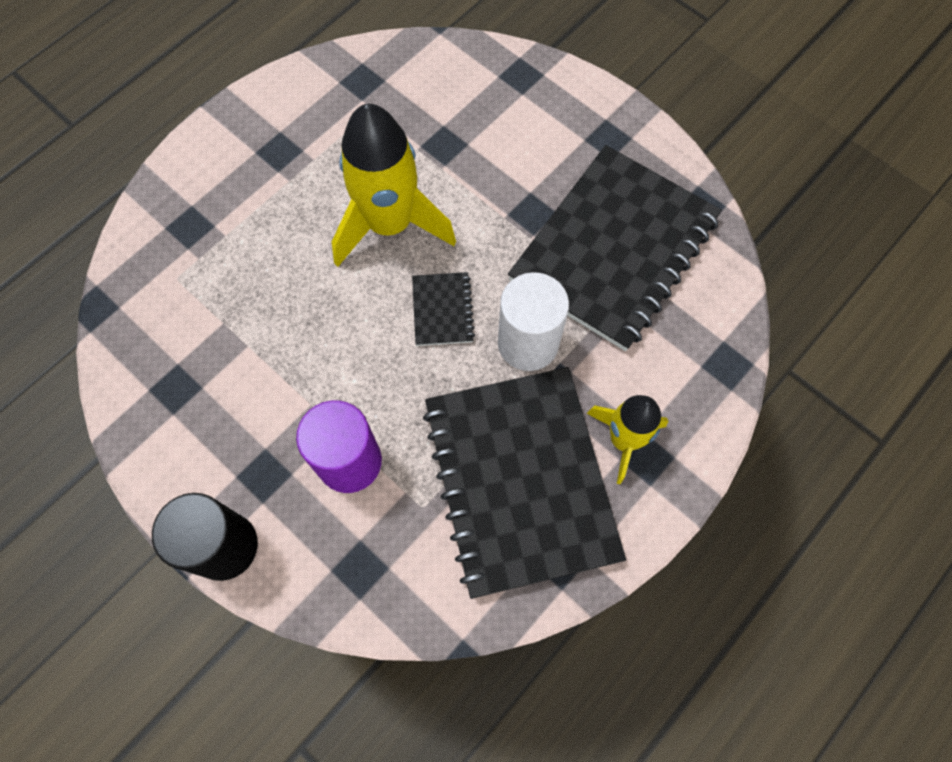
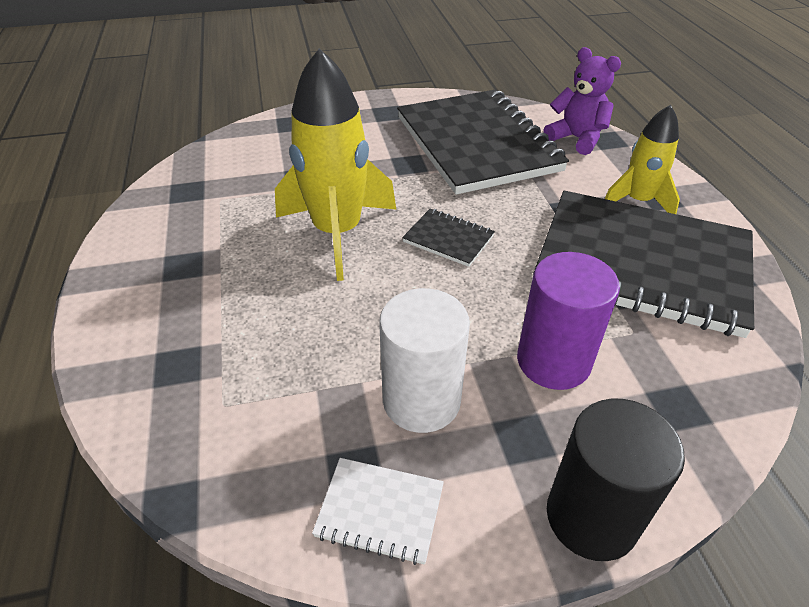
camera: 55 degrees left, 25 degrees down
(156, 420) = (380, 511): none -> white notebook
(528, 343) = (519, 210): white cylinder -> white cylinder (421, 400)
(702, 334) = (577, 139): none -> purple teddy bear

